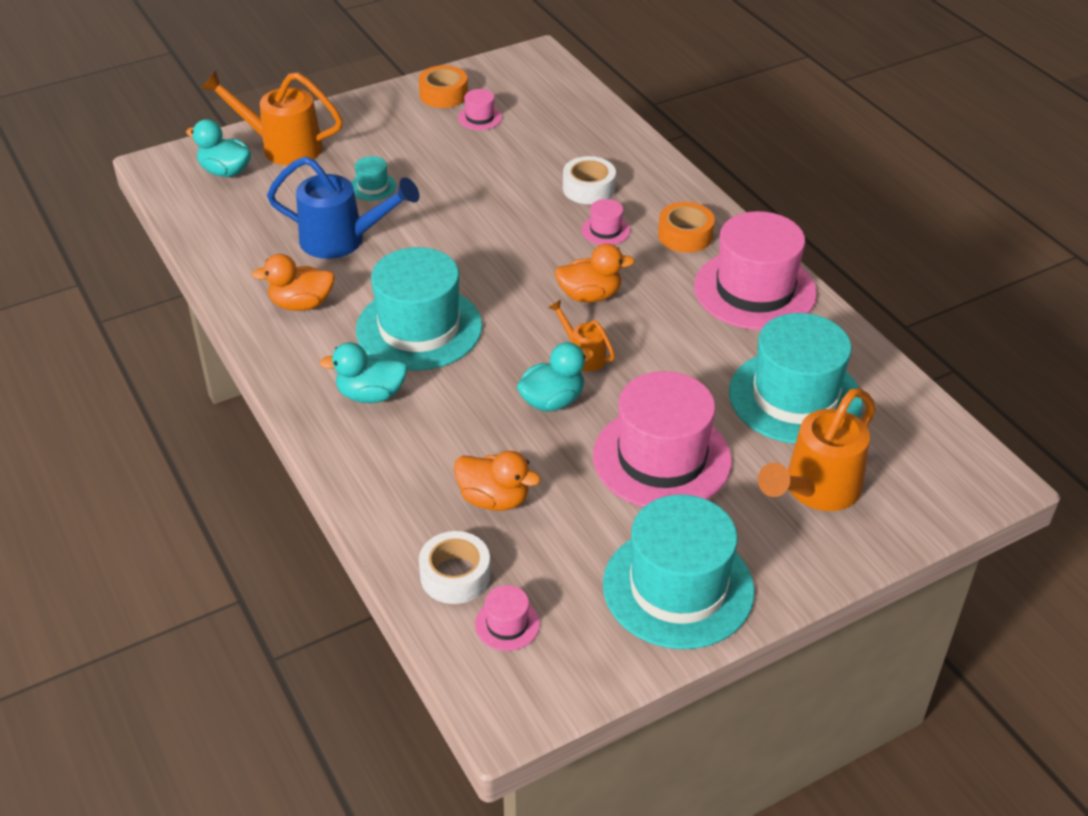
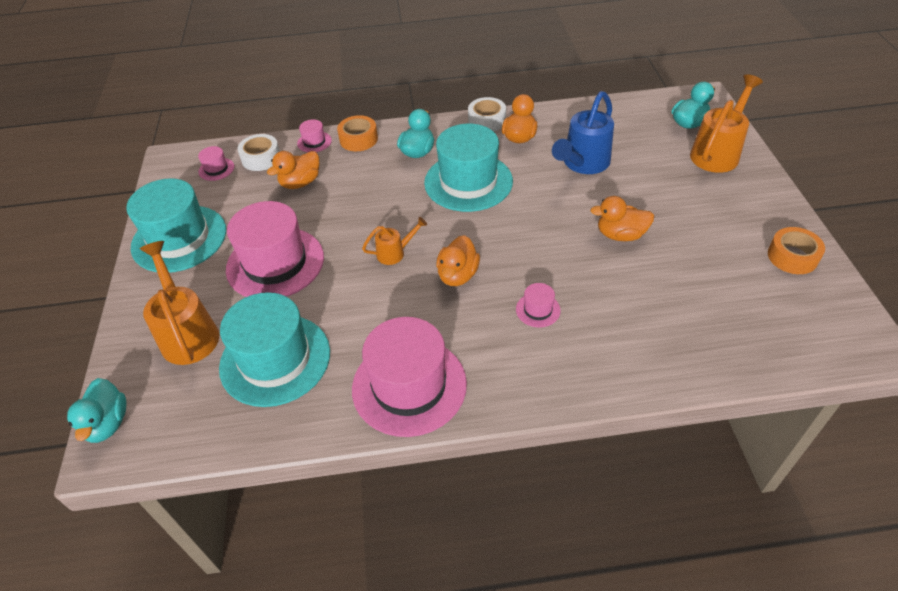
camera: 115 degrees right, 5 degrees up
(372, 186) = (648, 189): turquoise hat -> none
(463, 195) = (620, 235): none -> orange duck
(480, 118) = (745, 272): pink hat -> pink hat (314, 142)
(552, 401) = (361, 226): turquoise duck -> turquoise duck (107, 423)
(588, 188) = (605, 317): white tape -> white tape (487, 120)
(685, 235) = (508, 363): orange tape -> orange tape (358, 139)

